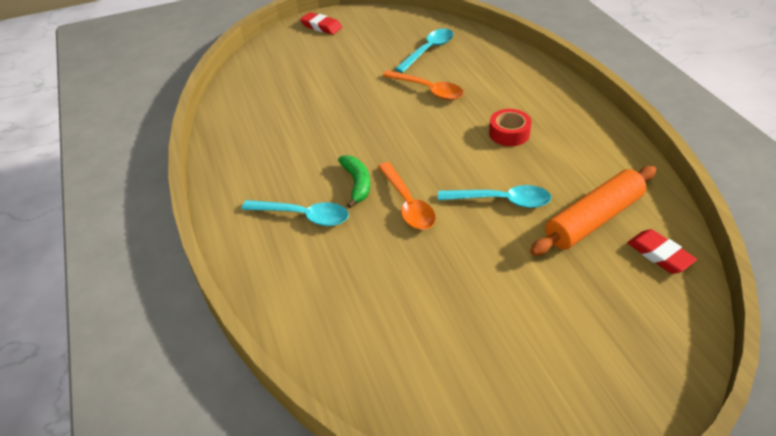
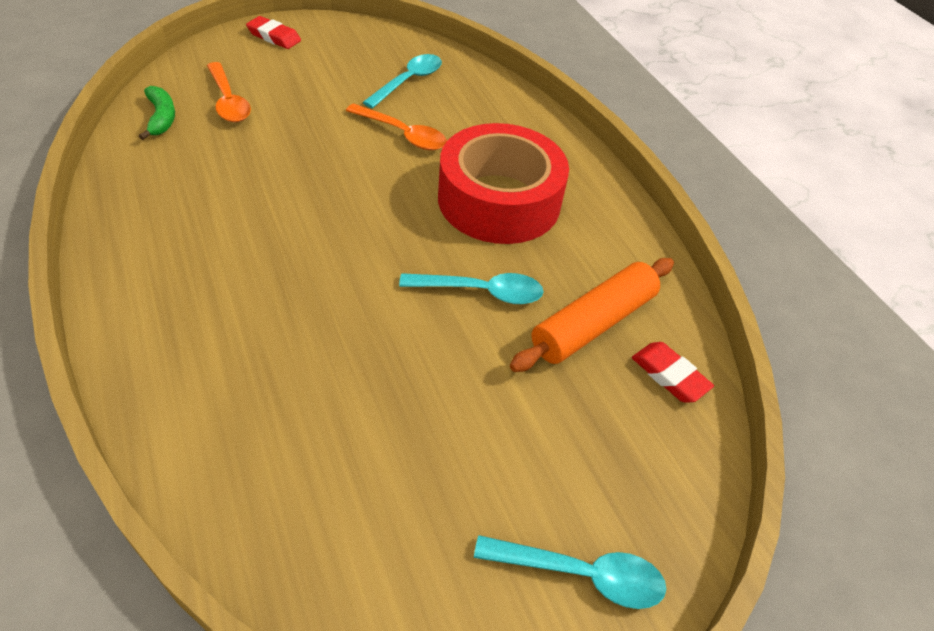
camera: 10 degrees left, 5 degrees up
(303, 216) = (217, 298): turquoise spoon -> turquoise spoon (580, 574)
(357, 184) = (296, 257): green banana -> green banana (161, 118)
(407, 203) = (359, 289): orange spoon -> orange spoon (228, 101)
(509, 133) = (499, 200): red tape -> red tape, size x2.41

